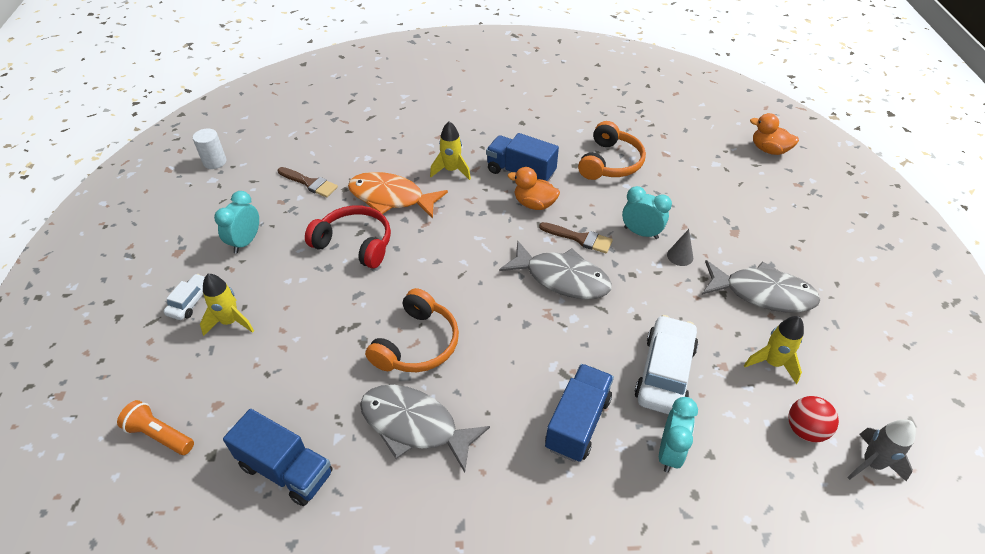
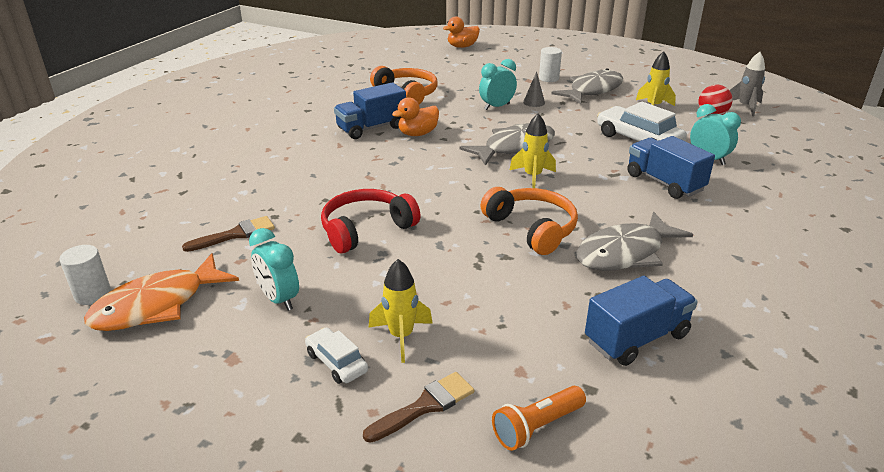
camera: 60 degrees left, 15 degrees down
(391, 198) = (323, 194): orange fish -> orange fish (157, 305)
(451, 170) = (326, 156): yellow rocket -> yellow rocket (532, 177)
(580, 238) = (478, 128): brown brush -> brown brush (425, 406)
(756, 246) = (548, 78): none -> white cylinder

